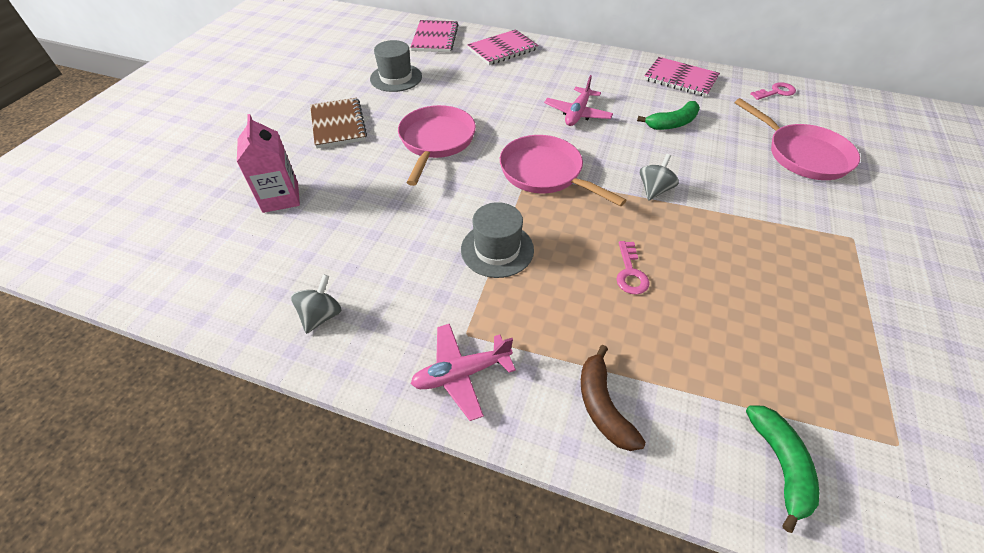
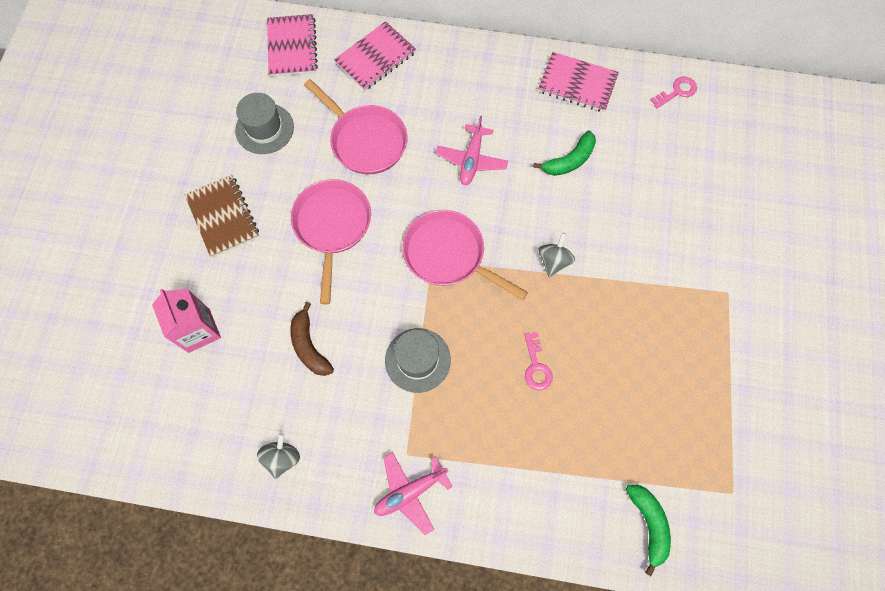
camera: 10 degrees left, 20 degrees up
(603, 406) = (522, 500): brown banana -> brown banana (309, 346)
(802, 155) = (694, 188): pink pan -> pink pan (365, 140)

